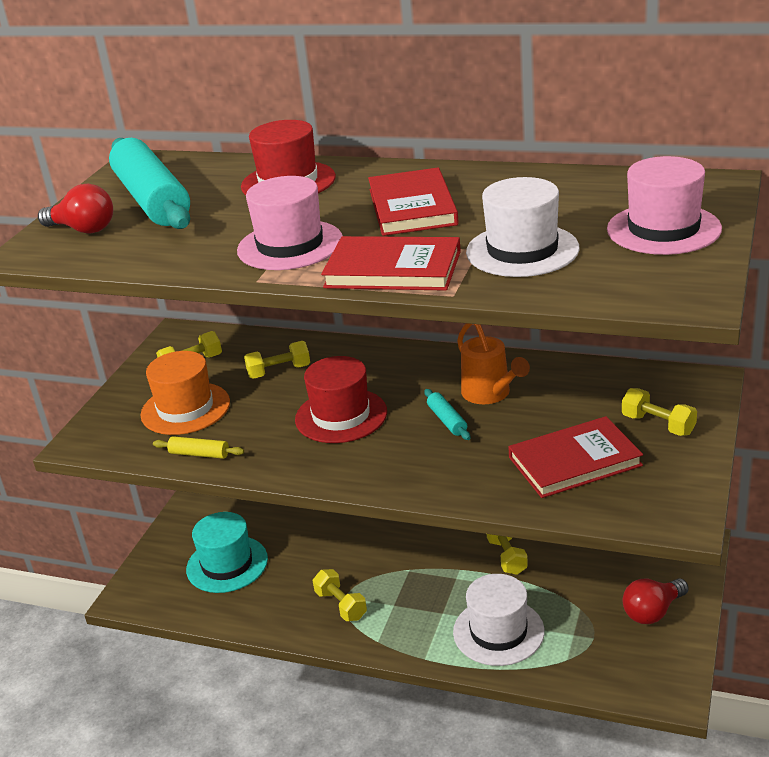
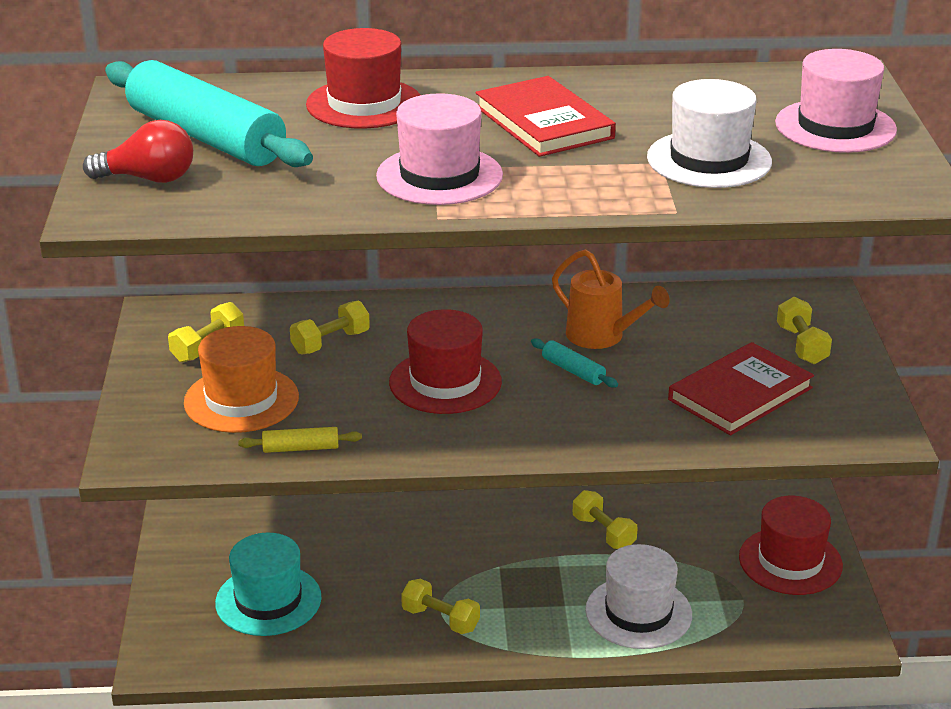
camera: 25 degrees left, 0 degrees up
(393, 269) = (585, 191): red book -> none
(652, 612) = (790, 561): red light bulb -> red hat
(658, 425) = (802, 345): yellow dumbbell -> yellow dumbbell turned 60 degrees clockwise

